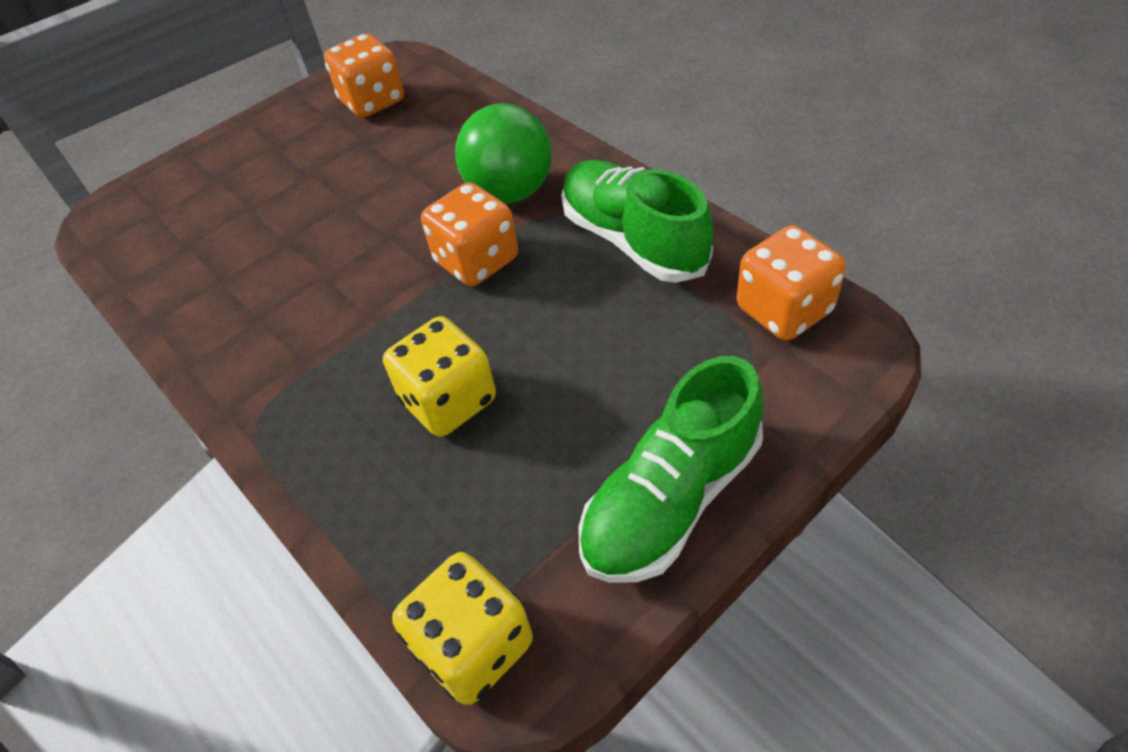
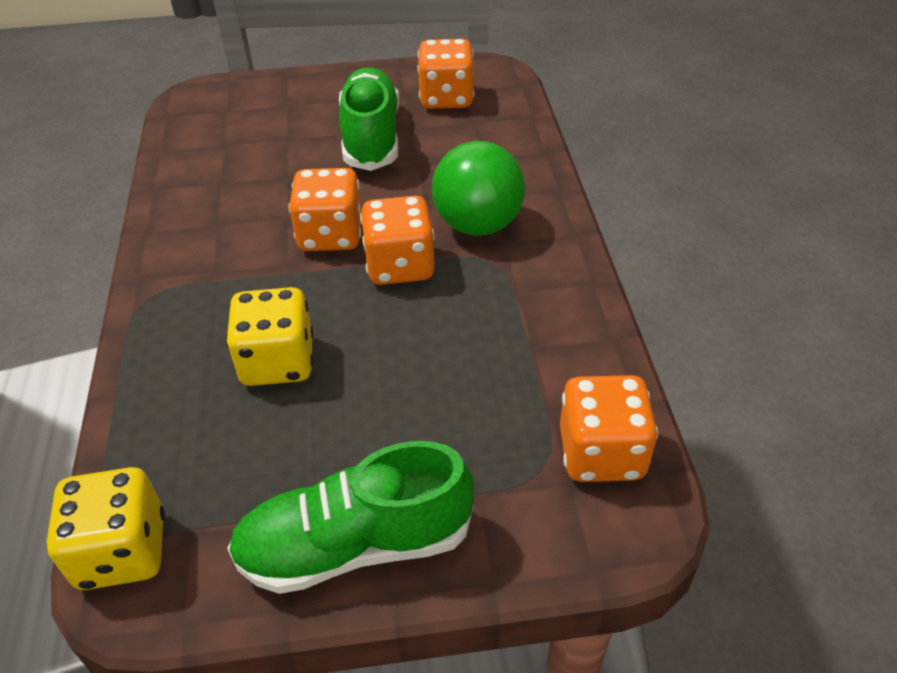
camera: 30 degrees right, 5 degrees down
(385, 269) = (330, 235): none -> orange dice
(633, 240) = (534, 318): green shoe -> green shoe (371, 137)

